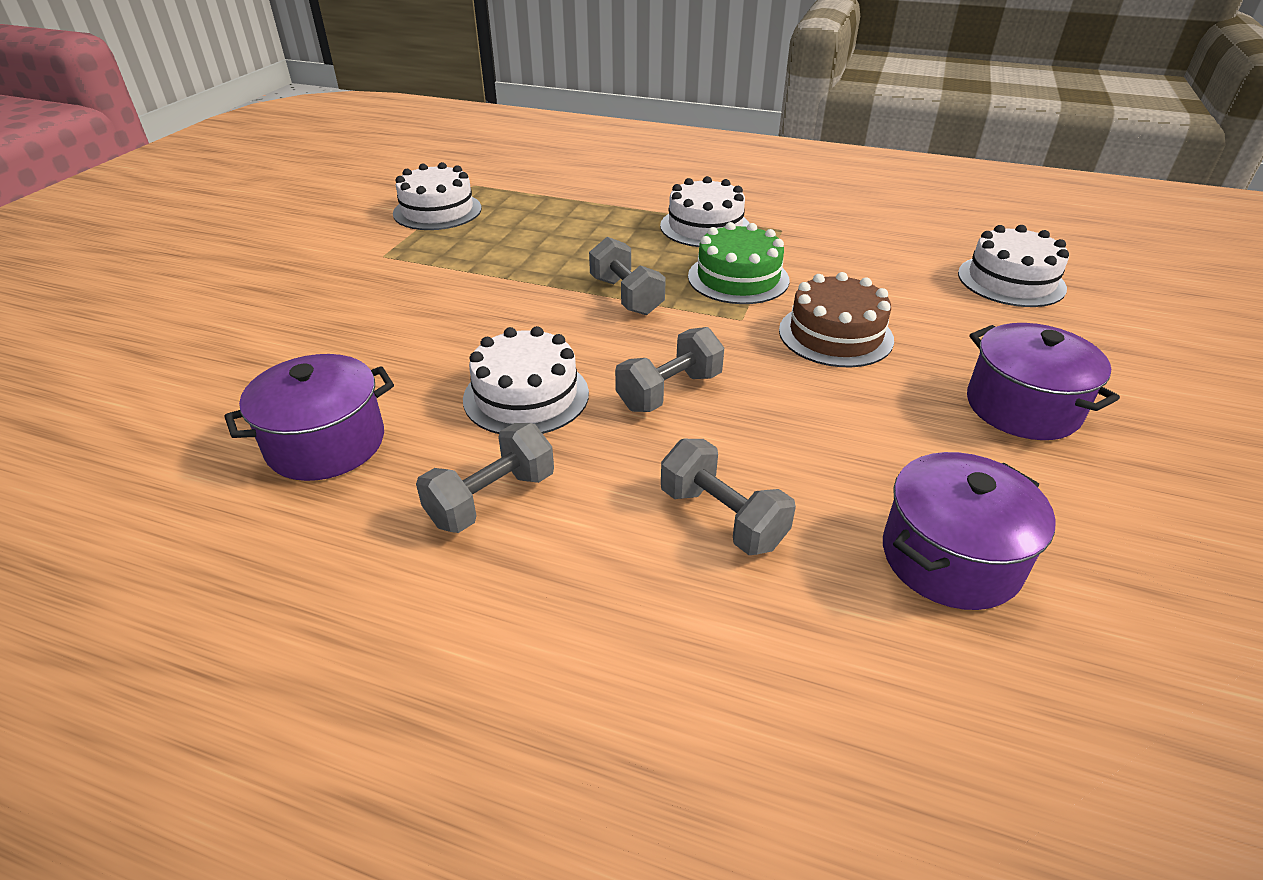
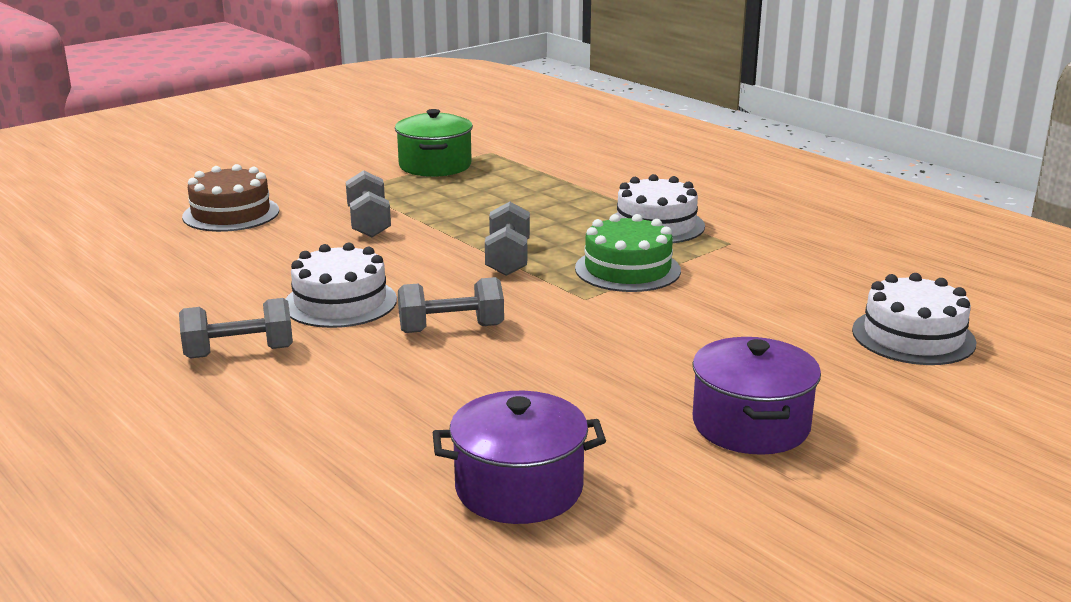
camera: 30 degrees right, 15 degrees down
(326, 443) = (176, 292): purple pot -> none
(437, 211) = (435, 165): white cake -> green pot
(722, 518) = (380, 411): grey dumbbell -> grey dumbbell (369, 223)
(835, 335) = (654, 330): brown cake -> brown cake (231, 213)

